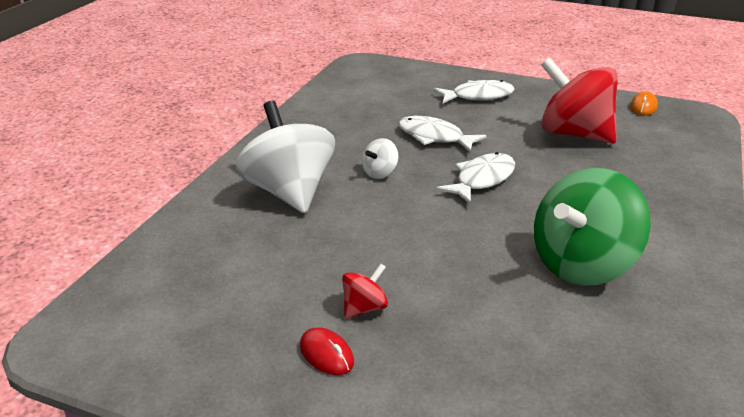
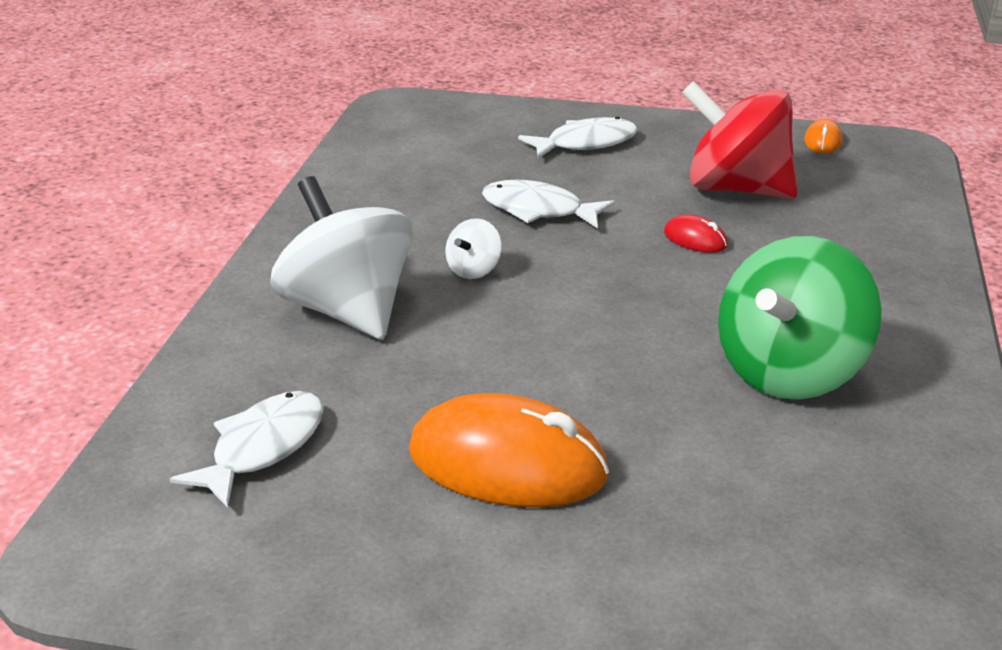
camera: 10 degrees left, 0 degrees up
(326, 354) = (473, 532): red mouse -> red mouse (695, 239)
(364, 308) = (507, 463): red spinning top -> orange mouse
(482, 179) = (623, 266): white fish -> white fish (263, 448)

